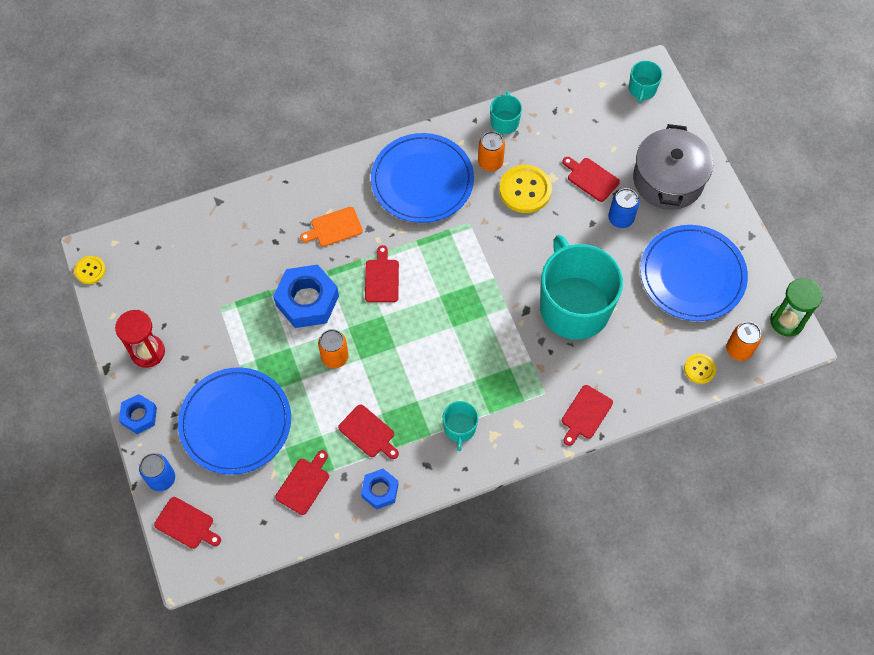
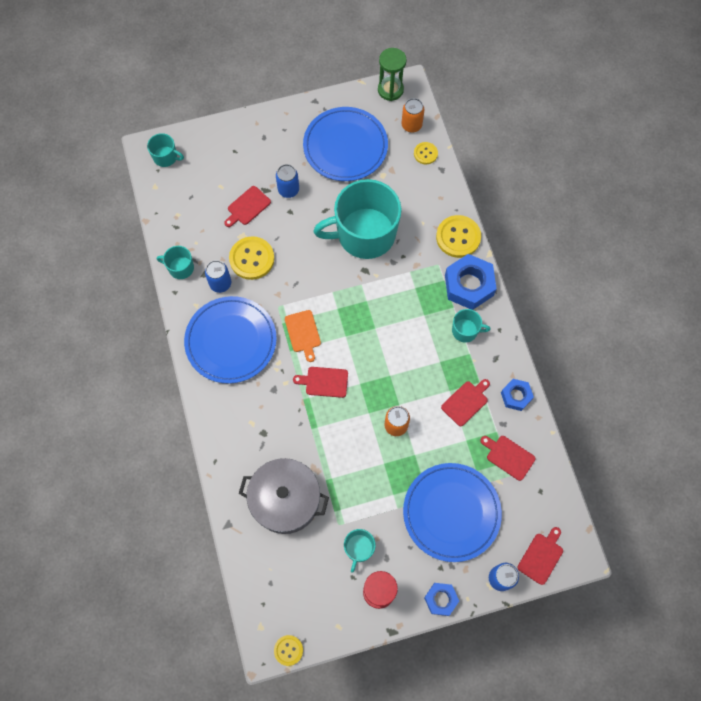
camera: 85 degrees left, 5 degrees up
(194, 329) = (359, 549): none -> turquoise mug
(307, 300) = (340, 446): blue nut -> blue nut (469, 285)
(334, 228) = (269, 419): orange cutting board -> orange cutting board (303, 333)
(490, 162) = (220, 283): orange can -> blue can
(585, 414) = (458, 237): red cutting board -> yellow button
(668, 180) = (256, 150): grey pot -> grey pot (285, 500)

